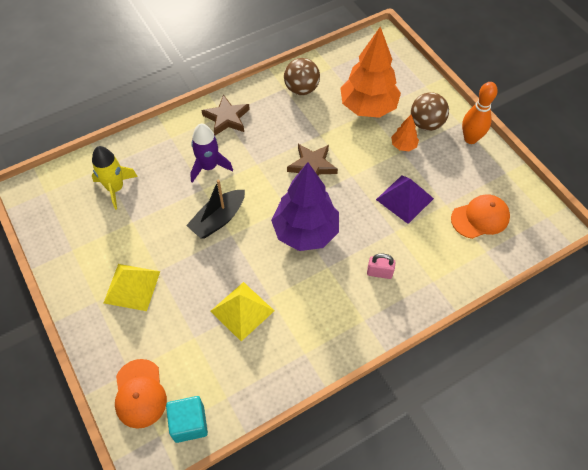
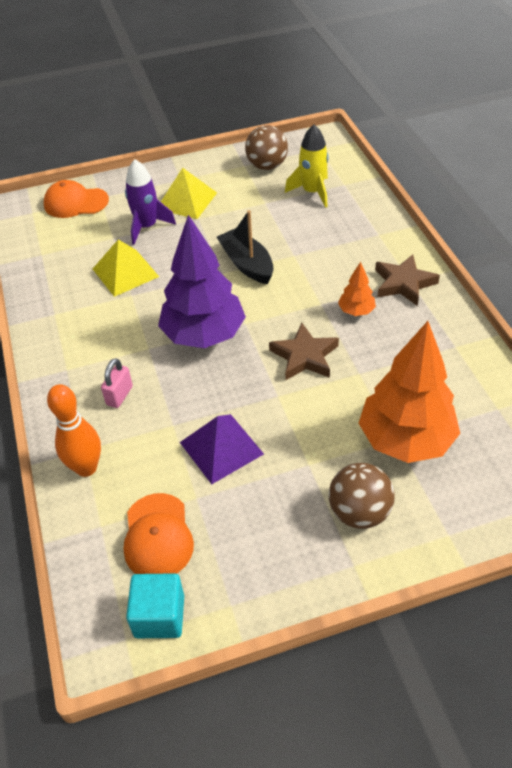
camera: 105 degrees right, 10 degrees down
(189, 423) = (31, 230): turquoise cube -> turquoise cube (159, 616)
(209, 167) = (326, 262): purple rocket -> purple rocket (147, 227)
(301, 89) = (452, 365): brown ball -> brown ball (267, 166)
(403, 145) = (319, 469): orange tree -> orange tree (356, 311)
(470, 139) = (314, 571): orange bowling pin -> orange bowling pin (86, 468)

